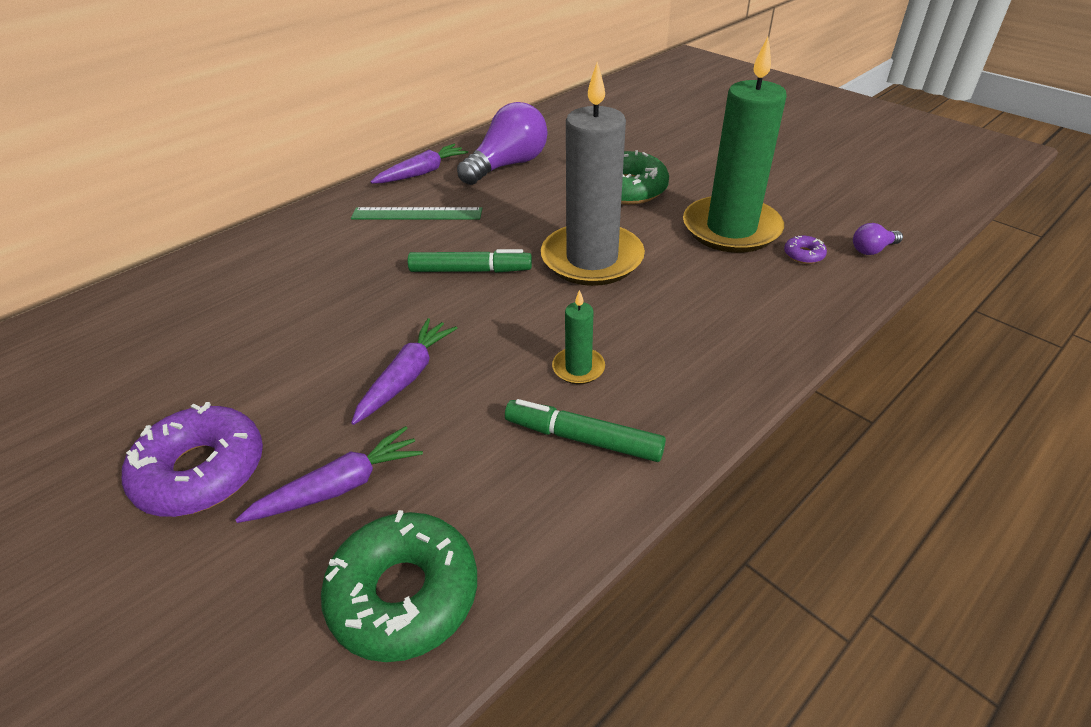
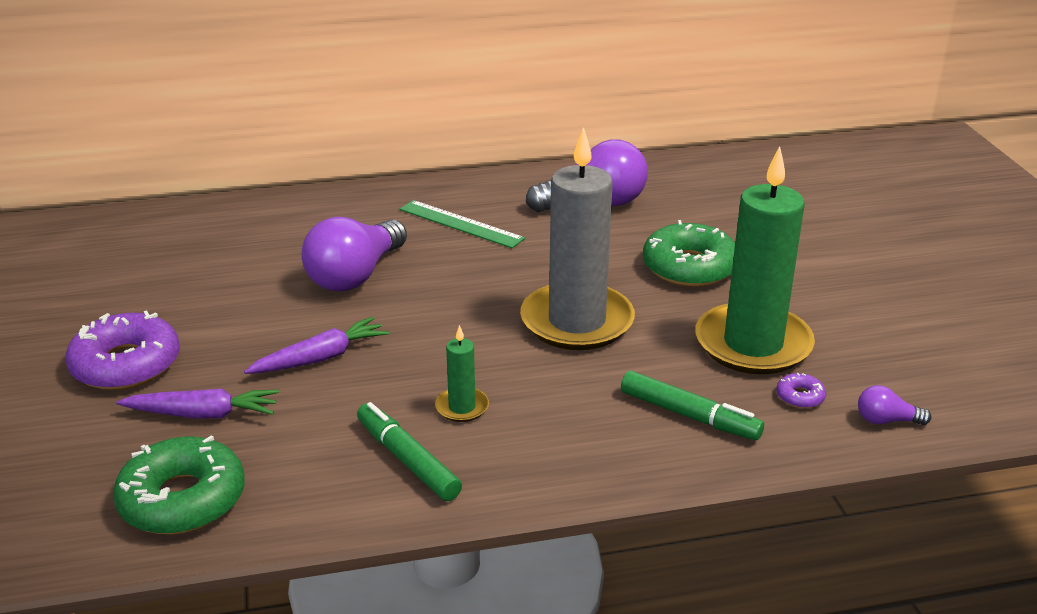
camera: 30 degrees right, 10 degrees down
(366, 289) = (355, 275): none -> purple light bulb
(422, 172) = (504, 185): purple carrot -> none
(470, 270) = (456, 292): green marker -> green marker (689, 415)

